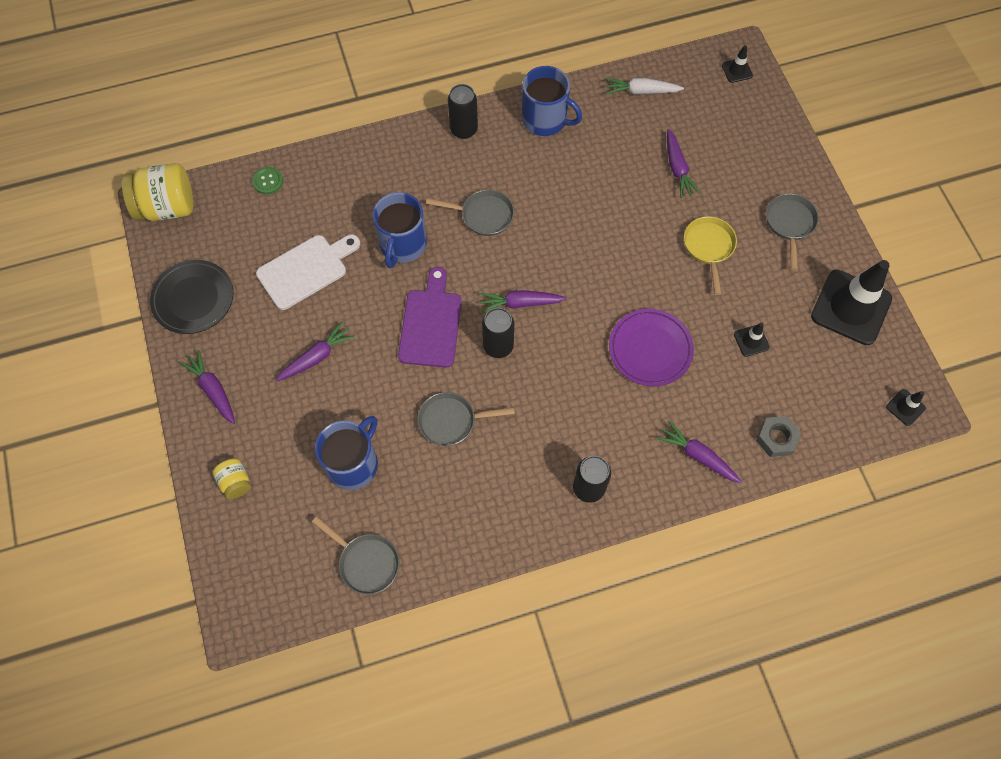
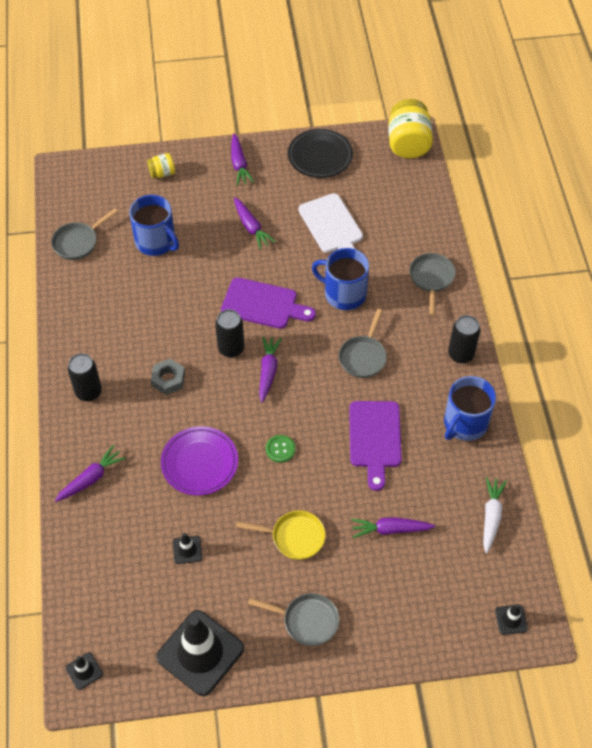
camera: 100 degrees right, 10 degrees down
(213, 390) = (239, 164): purple carrot -> purple carrot turned 105 degrees clockwise
(268, 181) = (424, 208): green button -> green button (280, 449)
(451, 421) = (173, 307): grey pan -> grey pan (431, 278)
(581, 193) = (375, 438): none -> purple cutting board
(776, 438) = (88, 546): grey nut -> grey nut (168, 379)

